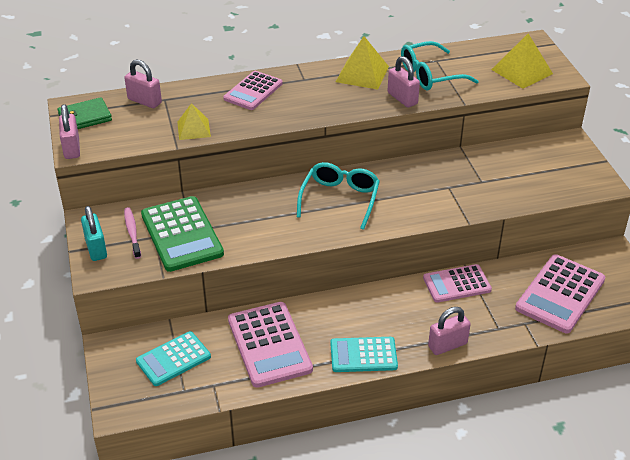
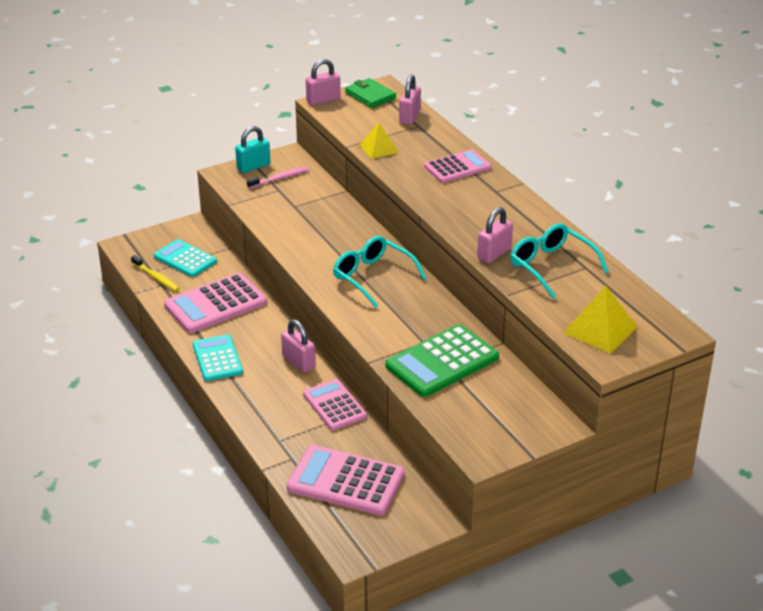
camera: 75 degrees right, 5 degrees down
(182, 234) = (286, 202): green calculator -> green calculator (442, 362)
(198, 388) = (156, 277): none -> yellow toothbrush
(253, 91) = (457, 167): pink calculator -> pink calculator turned 135 degrees clockwise
(340, 199) = (372, 277): turquoise glasses -> turquoise glasses turned 135 degrees counterclockwise
(362, 74) = (527, 223): yellow pyramid -> none
(447, 345) = (245, 408): pink padlock -> pink padlock (298, 362)

